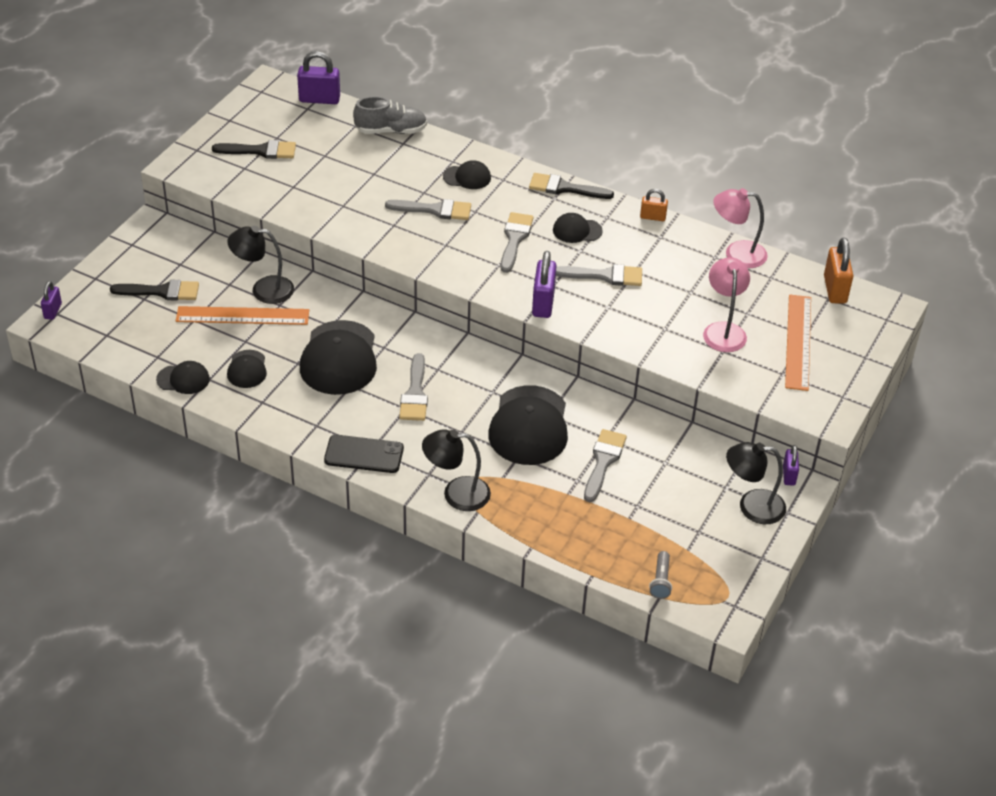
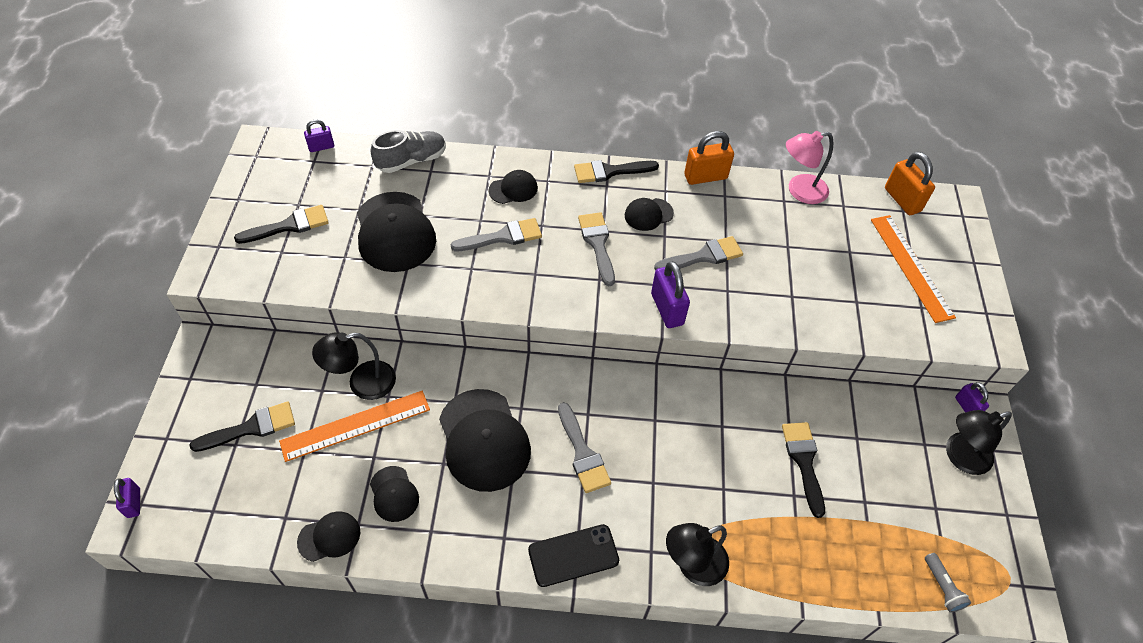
camera: 25 degrees left, 10 degrees up
(319, 99) = (321, 147): purple padlock -> purple padlock, size x0.59
(529, 426) = (712, 448): black cap -> black cap (395, 232)
(603, 461) = (803, 461): grey brush -> black brush
(652, 217) = (705, 177): orange padlock -> orange padlock, size x1.69
(723, 330) = (842, 278): pink lamp -> none

